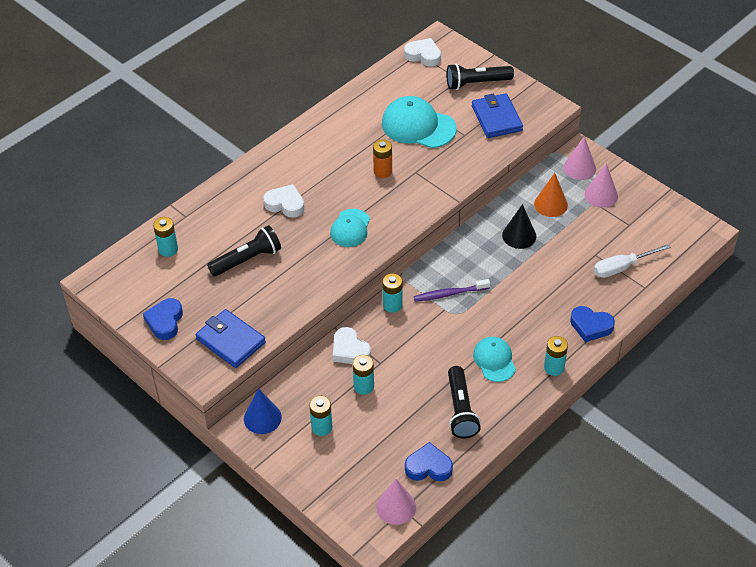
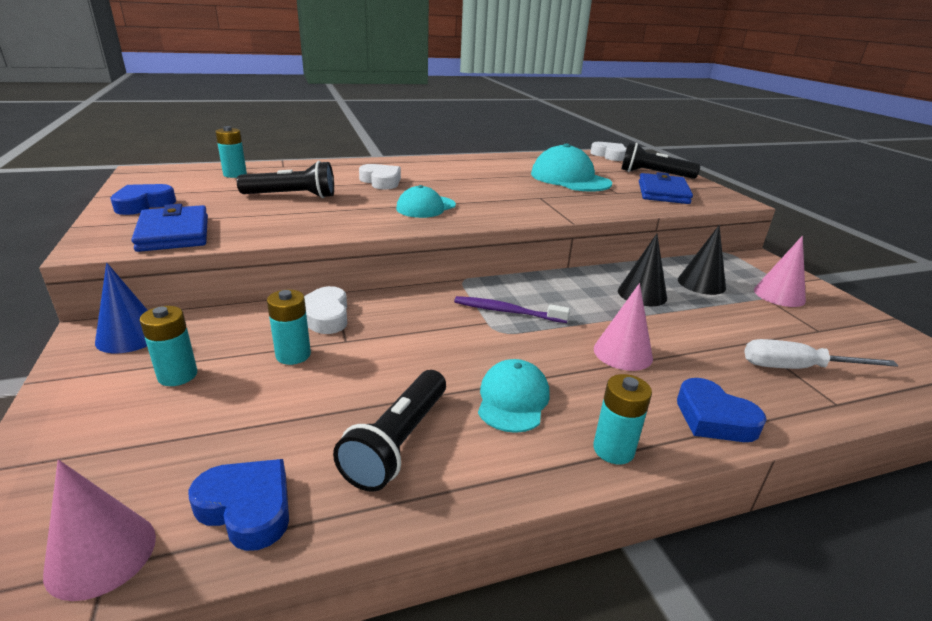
camera: 25 degrees right, 20 degrees down
(382, 171) = (504, 189): orange battery -> none
(392, 305) = (424, 297): turquoise battery -> none
(551, 204) = (701, 283): orange cone -> black cone
(579, 168) = (754, 269): pink cone -> pink cone (623, 353)

